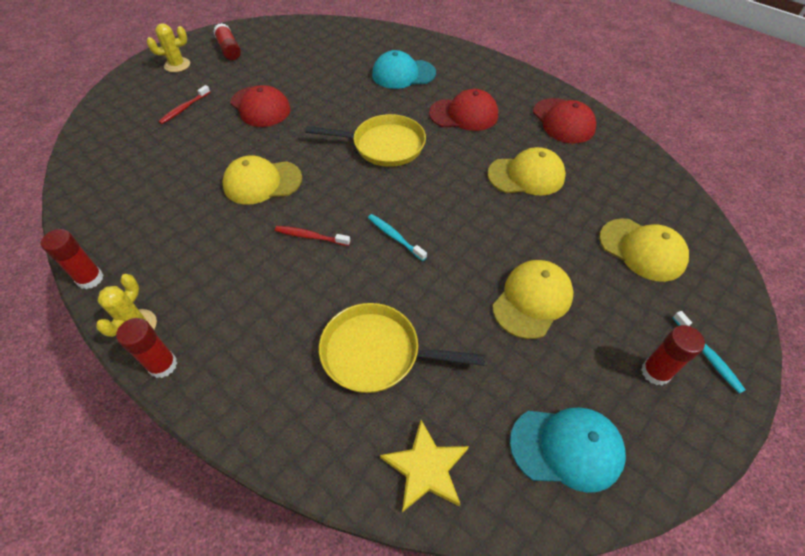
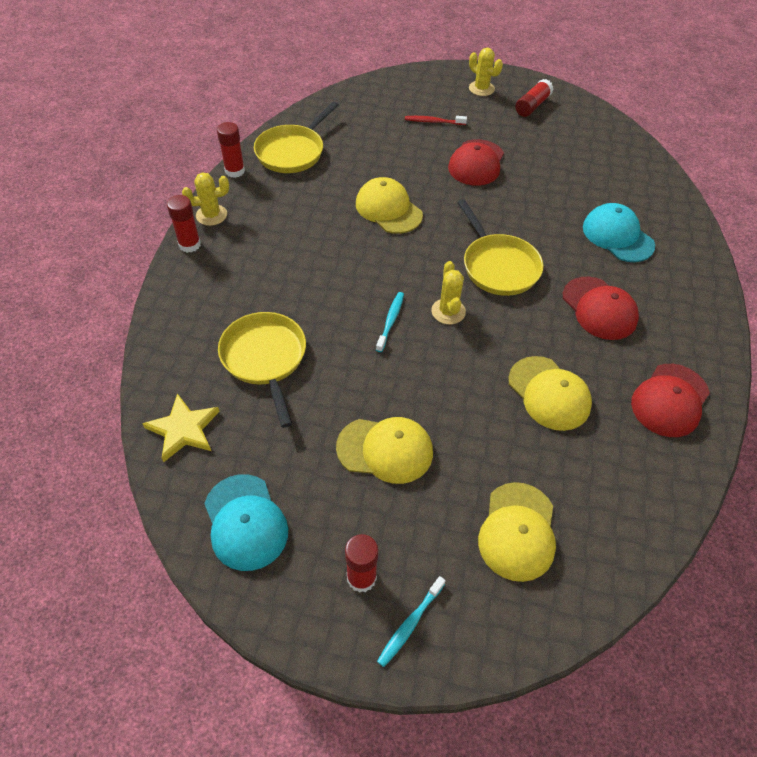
camera: 60 degrees right, 0 degrees up
(114, 219) = (292, 152): none -> yellow pan
(310, 237) = (352, 266): red toothbrush -> none
(410, 195) = (448, 311): none -> yellow cactus

